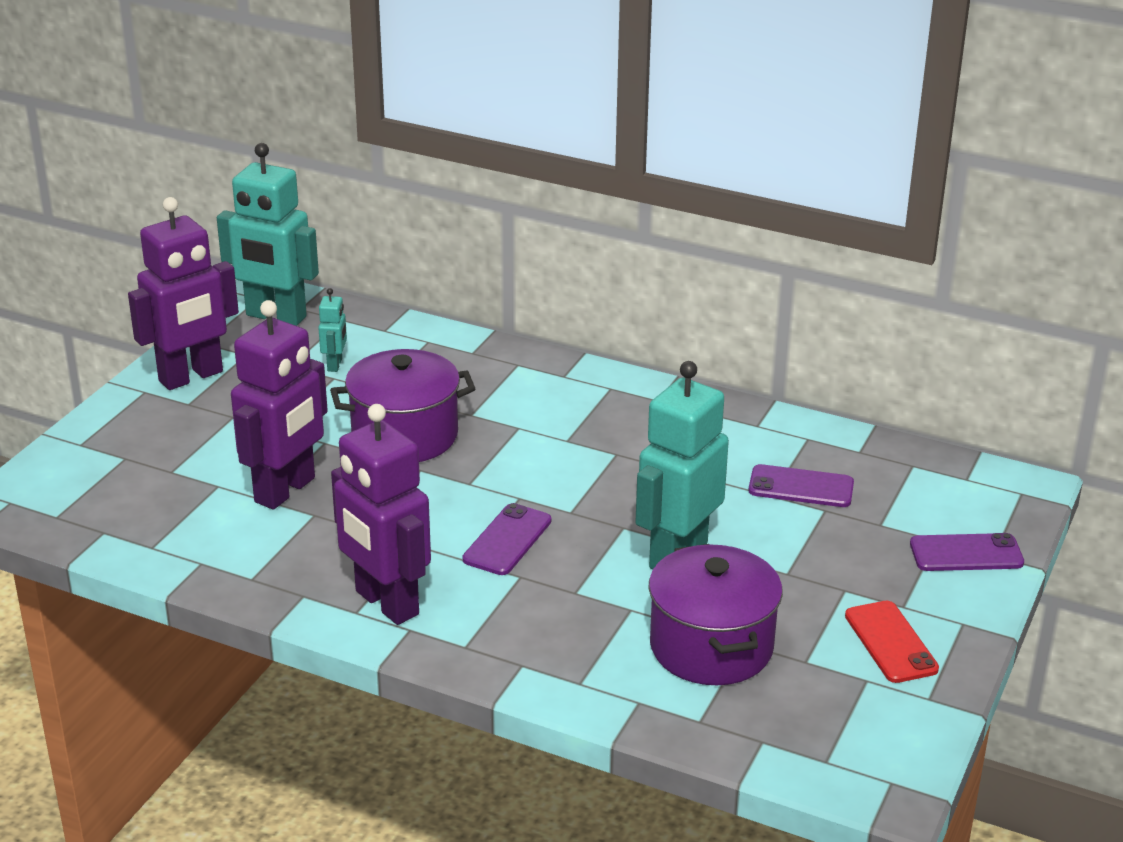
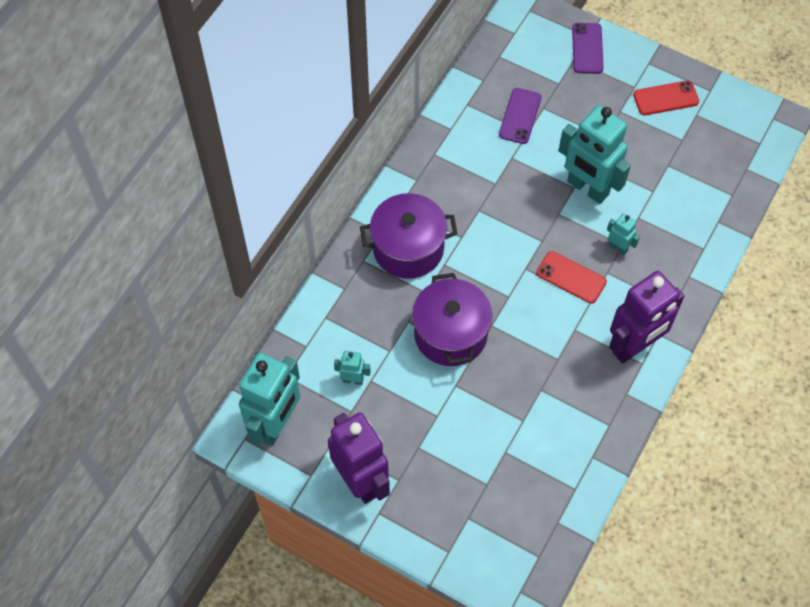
camera: 85 degrees left, 30 degrees up
(285, 490) = (513, 408): purple robot -> none
(507, 540) = (571, 277): purple phone -> red phone
(569, 587) = (618, 247): none -> turquoise robot
(711, 647) = (671, 182): purple pot -> purple pot (408, 248)

